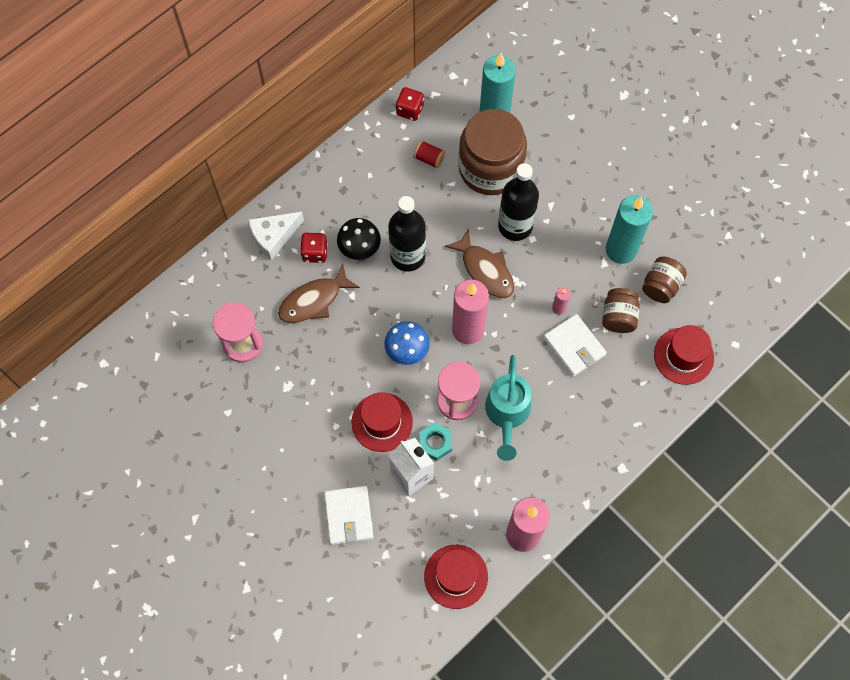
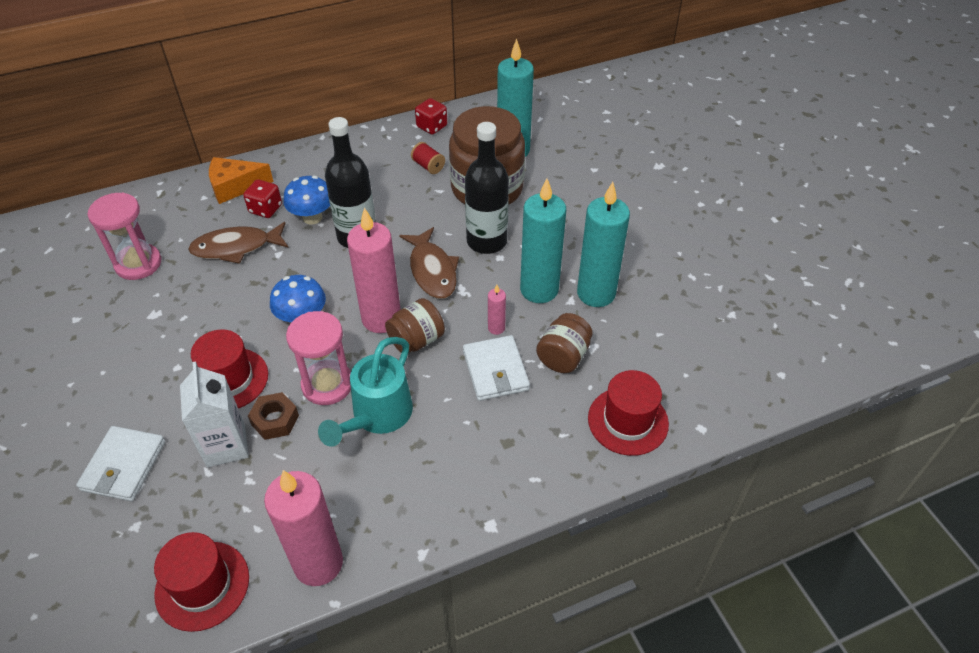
camera: 20 degrees right, 20 degrees down
(274, 237) = (235, 187): white cheese -> orange cheese
(359, 248) = (312, 217): black mushroom -> blue mushroom
(435, 443) = (275, 420): turquoise nut -> brown nut
(576, 261) = (539, 289): none -> turquoise candle
(661, 286) = (629, 340): brown jar -> brown jar (416, 340)

